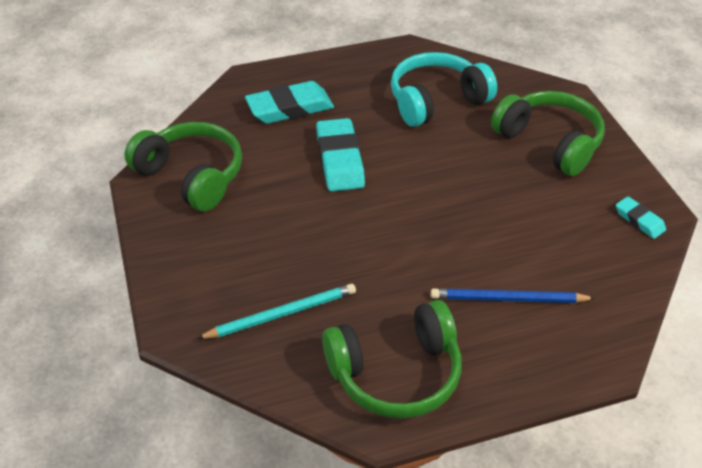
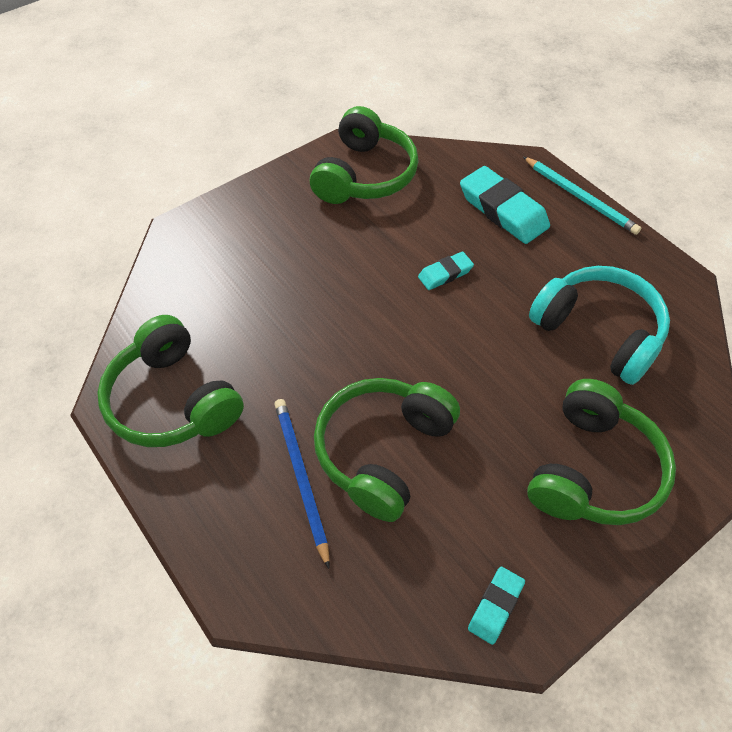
camera: 70 degrees right, 10 degrees up
(282, 314) = (218, 293): turquoise pencil -> turquoise pencil (580, 197)
(340, 160) = (445, 274): turquoise eraser -> turquoise eraser, size x0.53
(500, 244) = (383, 451): none -> green headphones

